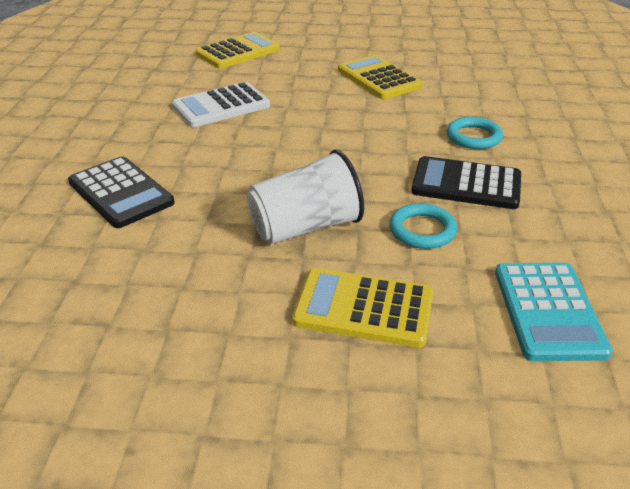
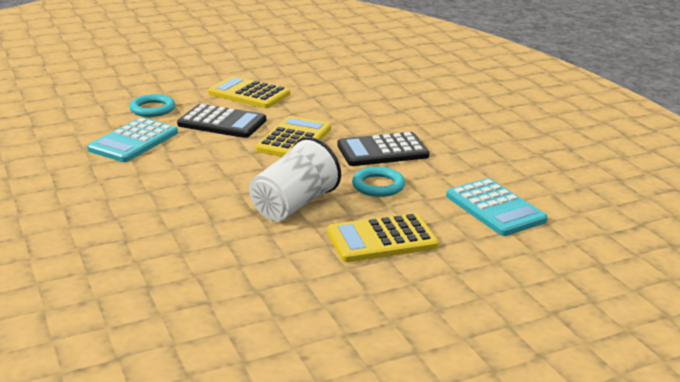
camera: 30 degrees left, 10 degrees down
(121, 193) = (117, 221): black calculator -> black calculator (222, 122)
(221, 106) = (133, 141): white calculator -> turquoise calculator
(238, 52) = (101, 96): yellow calculator -> yellow calculator (294, 139)
(473, 137) = (360, 120): turquoise ring -> turquoise ring (152, 109)

